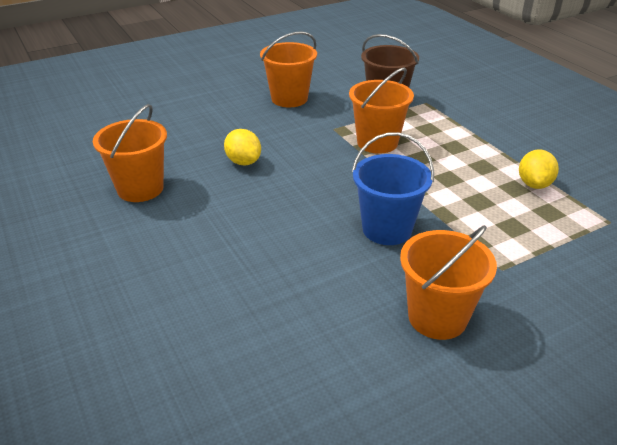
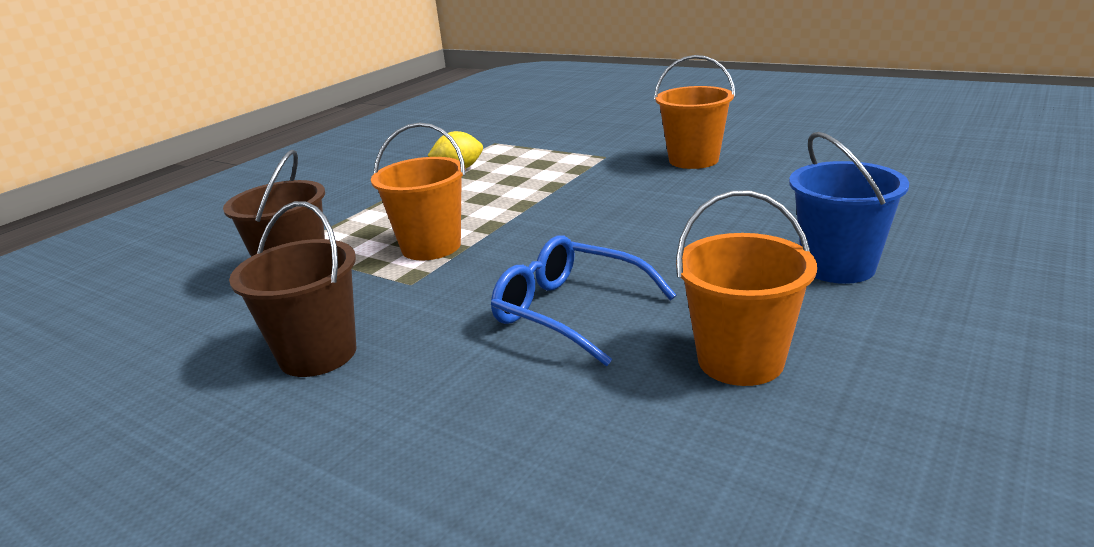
camera: 115 degrees left, 10 degrees down
(243, 162) = (570, 311): yellow lemon -> blue glasses
(289, 99) = (318, 354): orange bucket -> brown bucket
(387, 229) = (608, 198): blue bucket -> blue bucket (838, 266)

